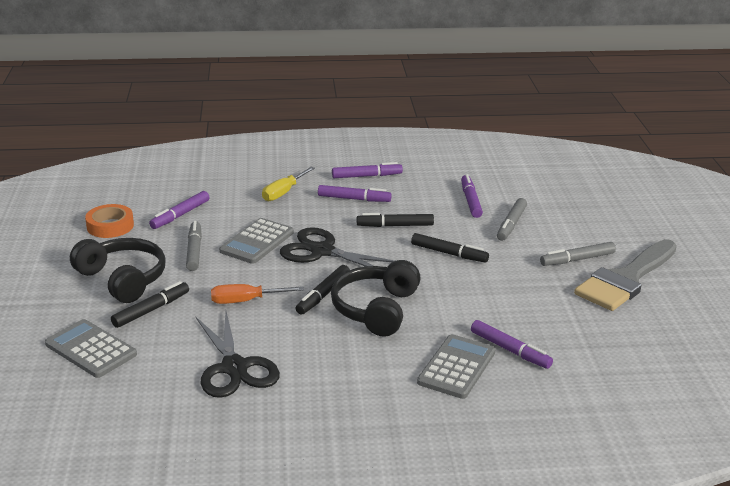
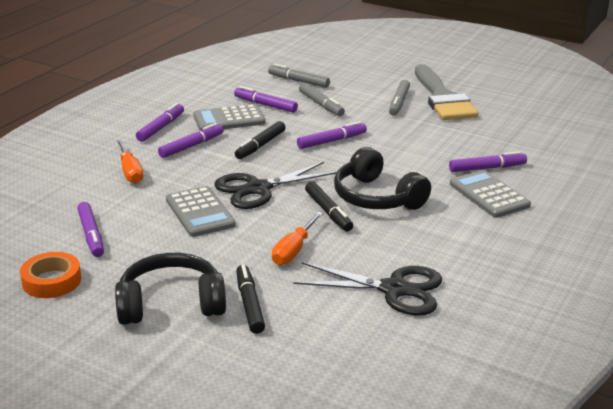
camera: 55 degrees left, 0 degrees up
(91, 349) = (280, 360): grey calculator -> grey calculator (229, 119)
(194, 251) = (171, 248): grey marker -> grey marker (298, 81)
(284, 192) = (130, 171): yellow screwdriver -> orange screwdriver
(449, 253) = (332, 141): black marker -> purple marker

